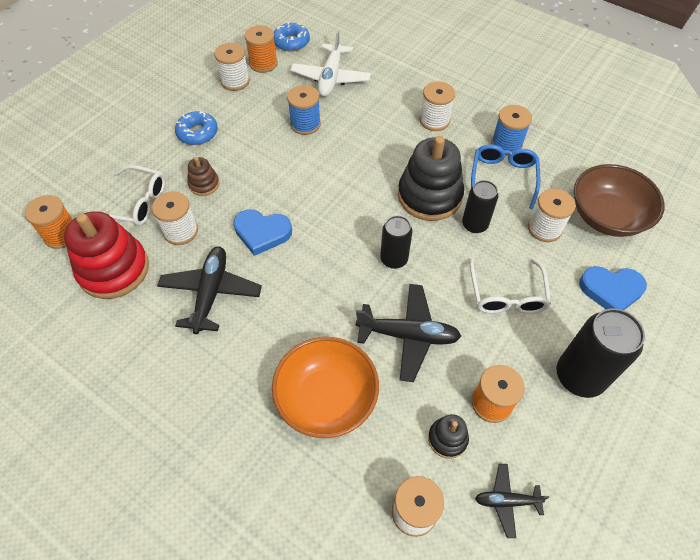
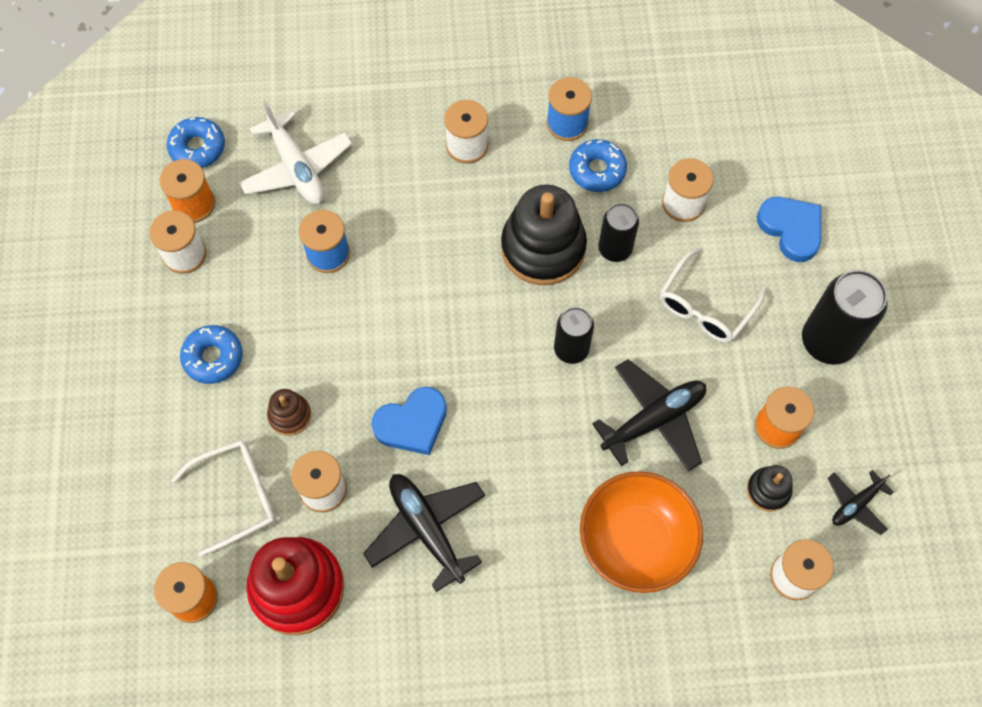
camera: 40 degrees left, 10 degrees up
(503, 178) = (597, 170): blue glasses -> blue donut
(506, 295) = (705, 306): white glasses -> white glasses turned 75 degrees clockwise
(607, 216) = (729, 145): brown bowl -> none
(611, 290) = (791, 229): blue heart -> blue heart turned 90 degrees counterclockwise

